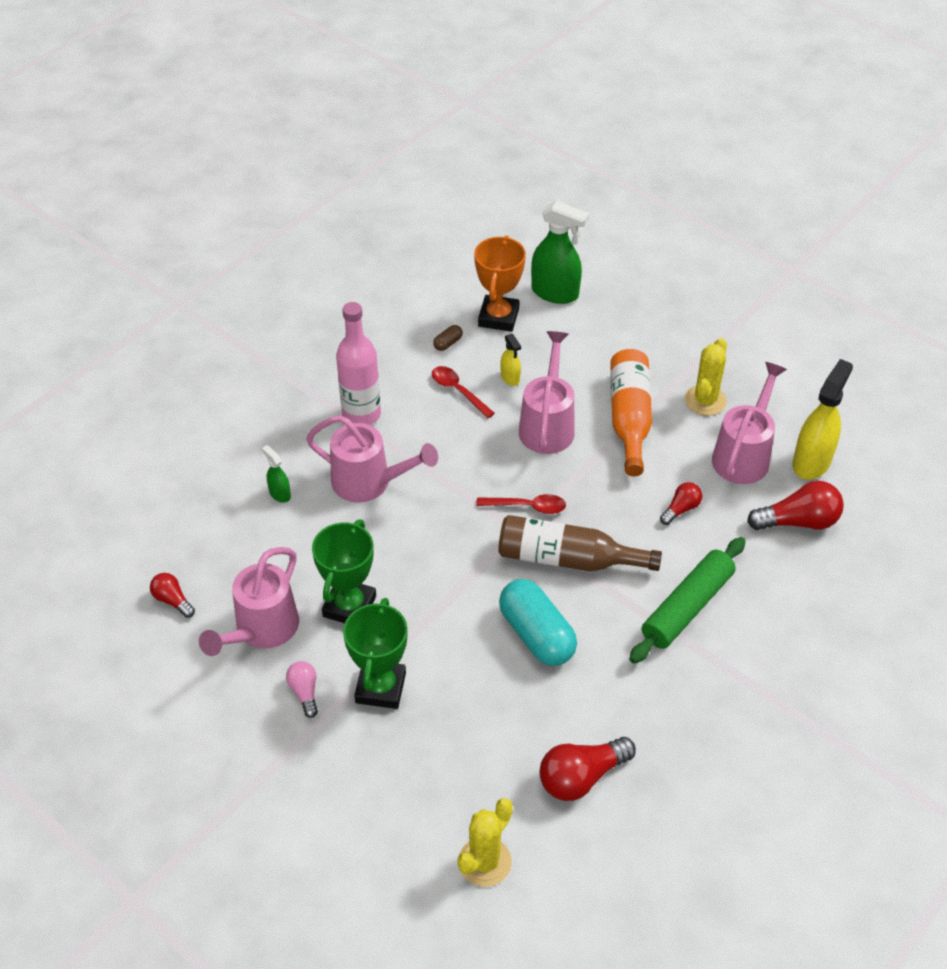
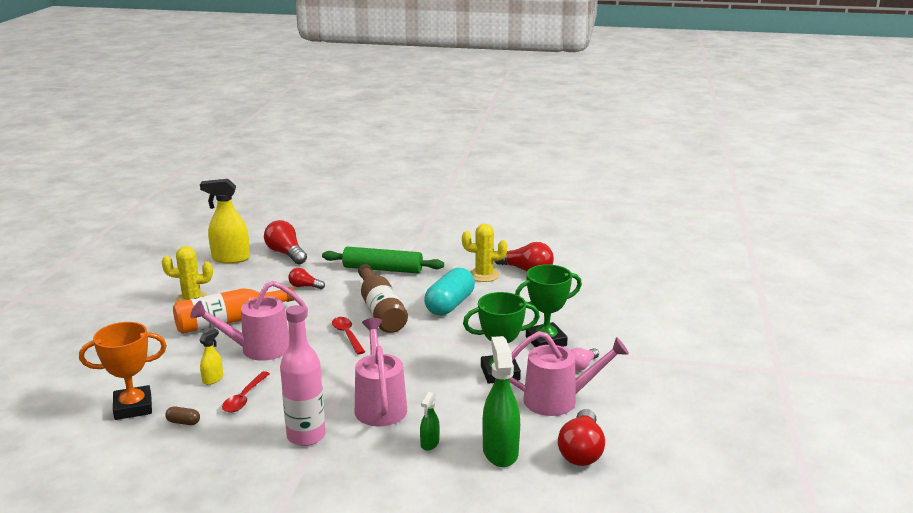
camera: 120 degrees left, 25 degrees down
(172, 600) = (581, 451): red light bulb -> red light bulb, size x1.75
(484, 862) = (605, 281): yellow cactus -> yellow cactus (484, 275)
(555, 293) = (85, 389): green spray bottle -> green spray bottle (500, 451)
(744, 454) = (238, 278): pink watering can -> none

